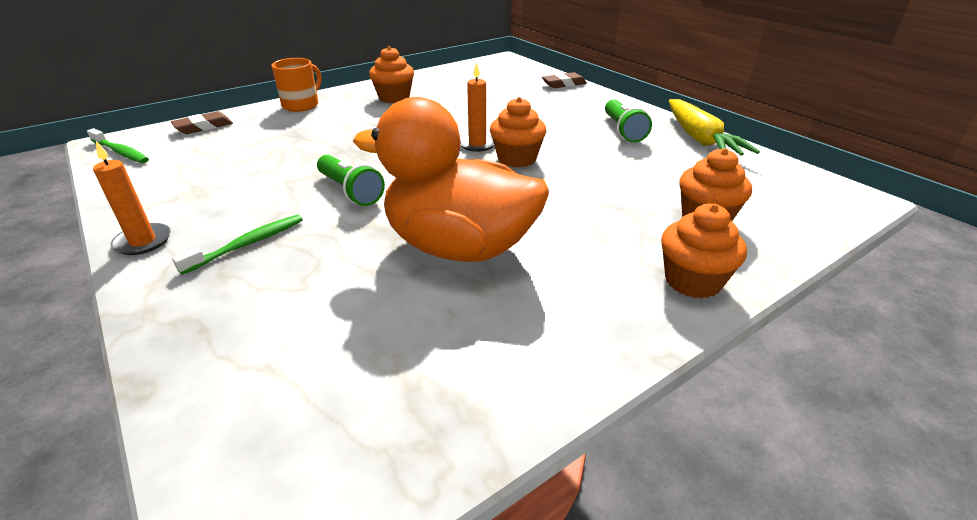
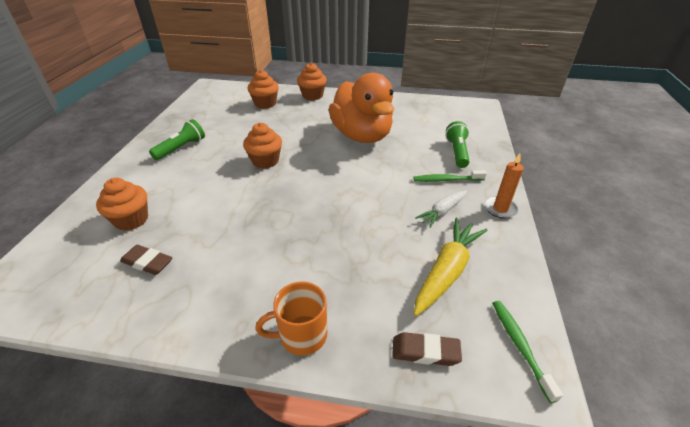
camera: 135 degrees left, 5 degrees up
(233, 205) = (442, 211): none -> white carrot
(350, 191) = (372, 186): green flashlight -> green flashlight (457, 152)
(394, 97) = (214, 284): orange cupcake -> orange cupcake (131, 220)
(477, 144) = (262, 183): orange candle -> none
(564, 84) = (85, 209): brown eraser -> brown eraser (147, 262)
(699, 139) = (171, 125): yellow carrot -> yellow carrot (446, 271)

